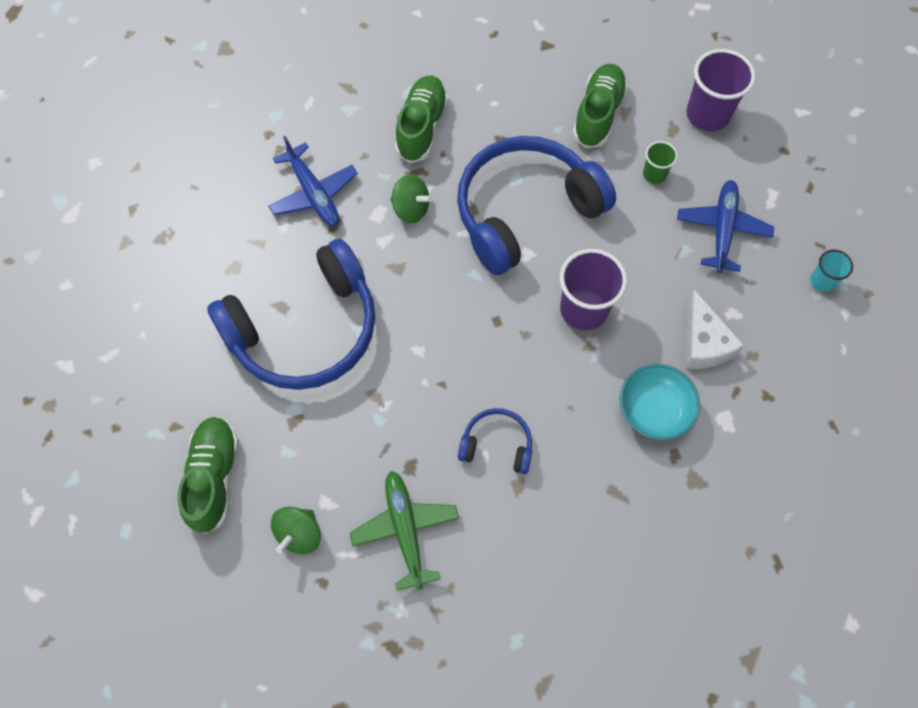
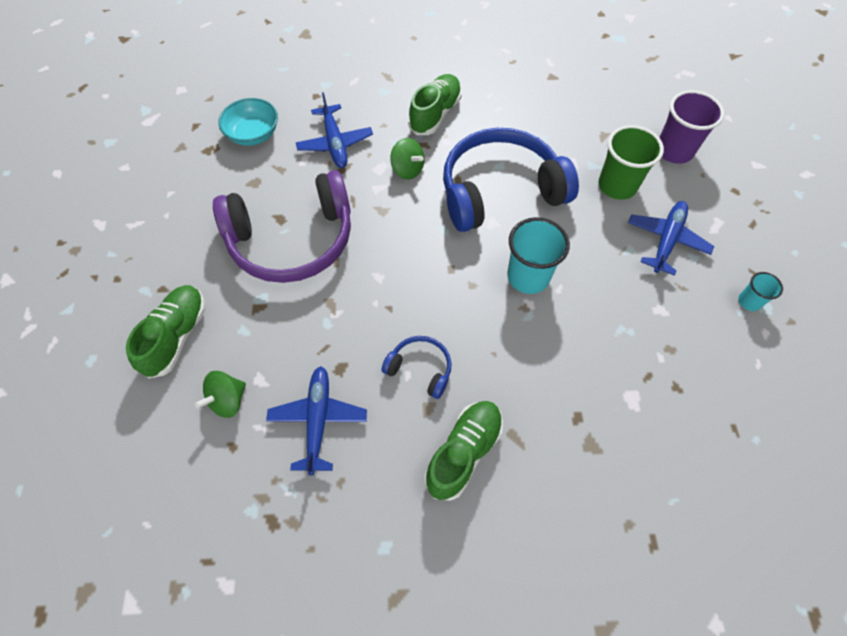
camera: 15 degrees right, 5 degrees down
(305, 330) = (292, 240): blue headphones -> purple headphones
(405, 530) = (318, 421): green plane -> blue plane
(584, 309) = (528, 276): purple cup -> turquoise cup
(598, 114) = (581, 132): green shoe -> green shoe (464, 452)
(654, 174) = (617, 186): green cup -> green cup, size x1.89
(654, 410) = (568, 374): turquoise bowl -> turquoise bowl (253, 134)
(703, 343) = (627, 328): white cheese -> none

